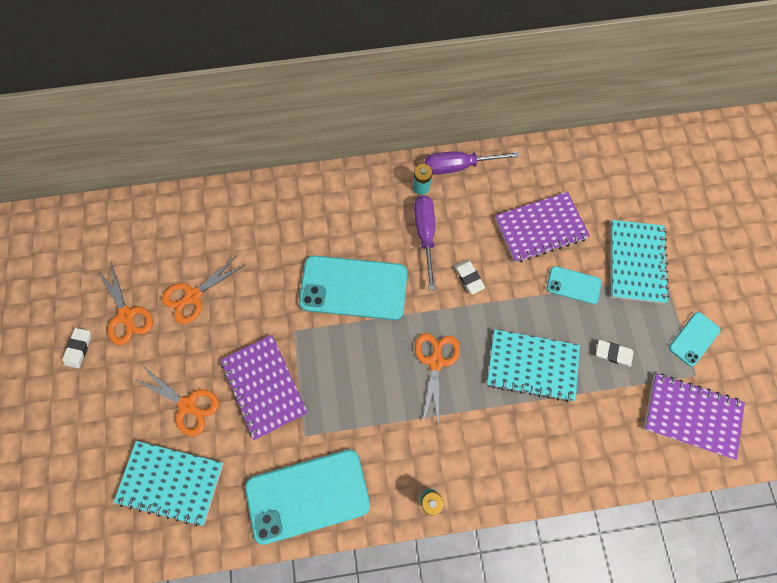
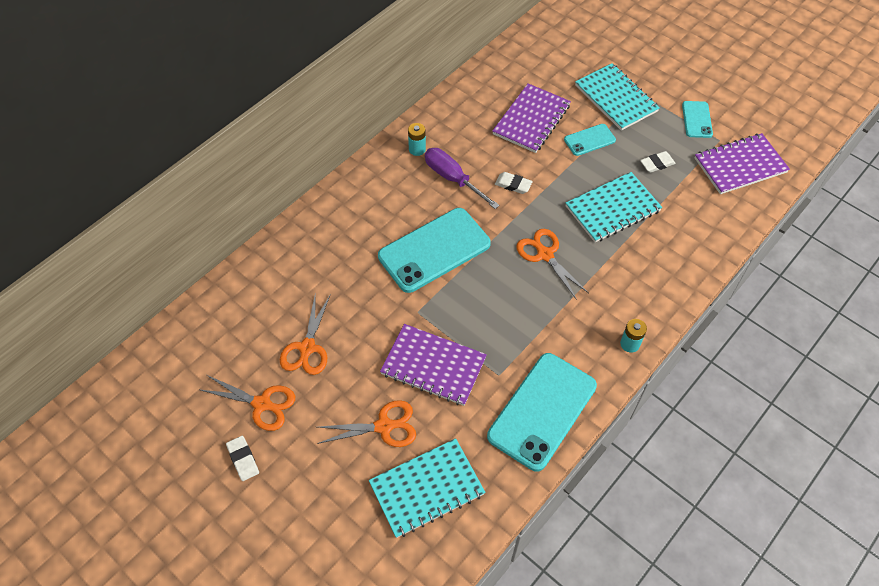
camera: 40 degrees left, 15 degrees down
(457, 166) = (431, 118): purple screwdriver -> none

